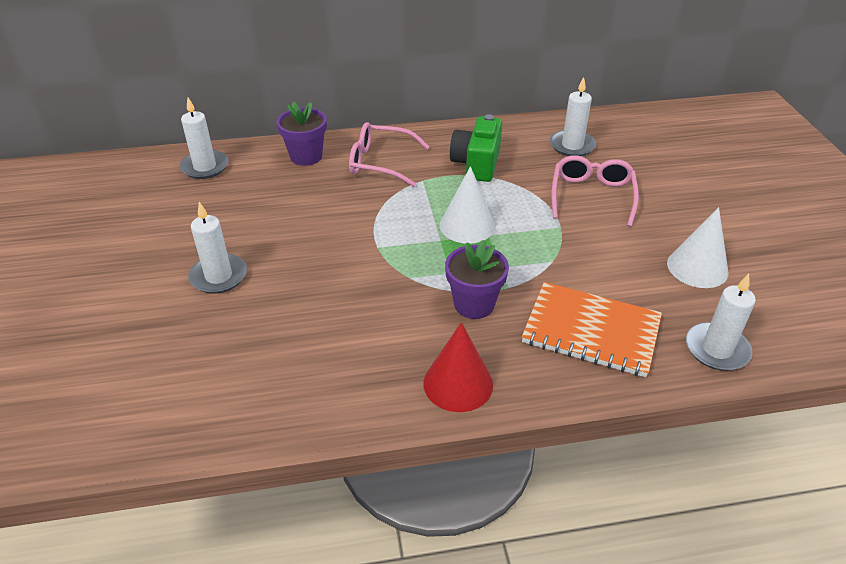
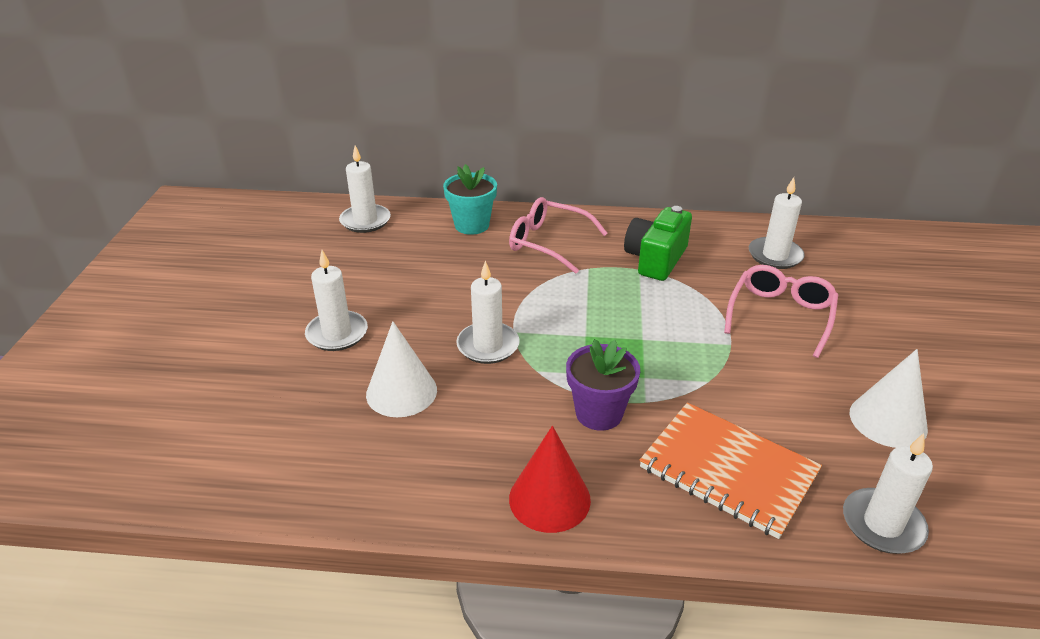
camera: 15 degrees right, 5 degrees down
(306, 156) = (472, 225): purple flower pot -> turquoise flower pot
(360, 263) = (488, 346): none -> white candle
(467, 225) = (621, 325): white cone -> white cone (401, 392)

